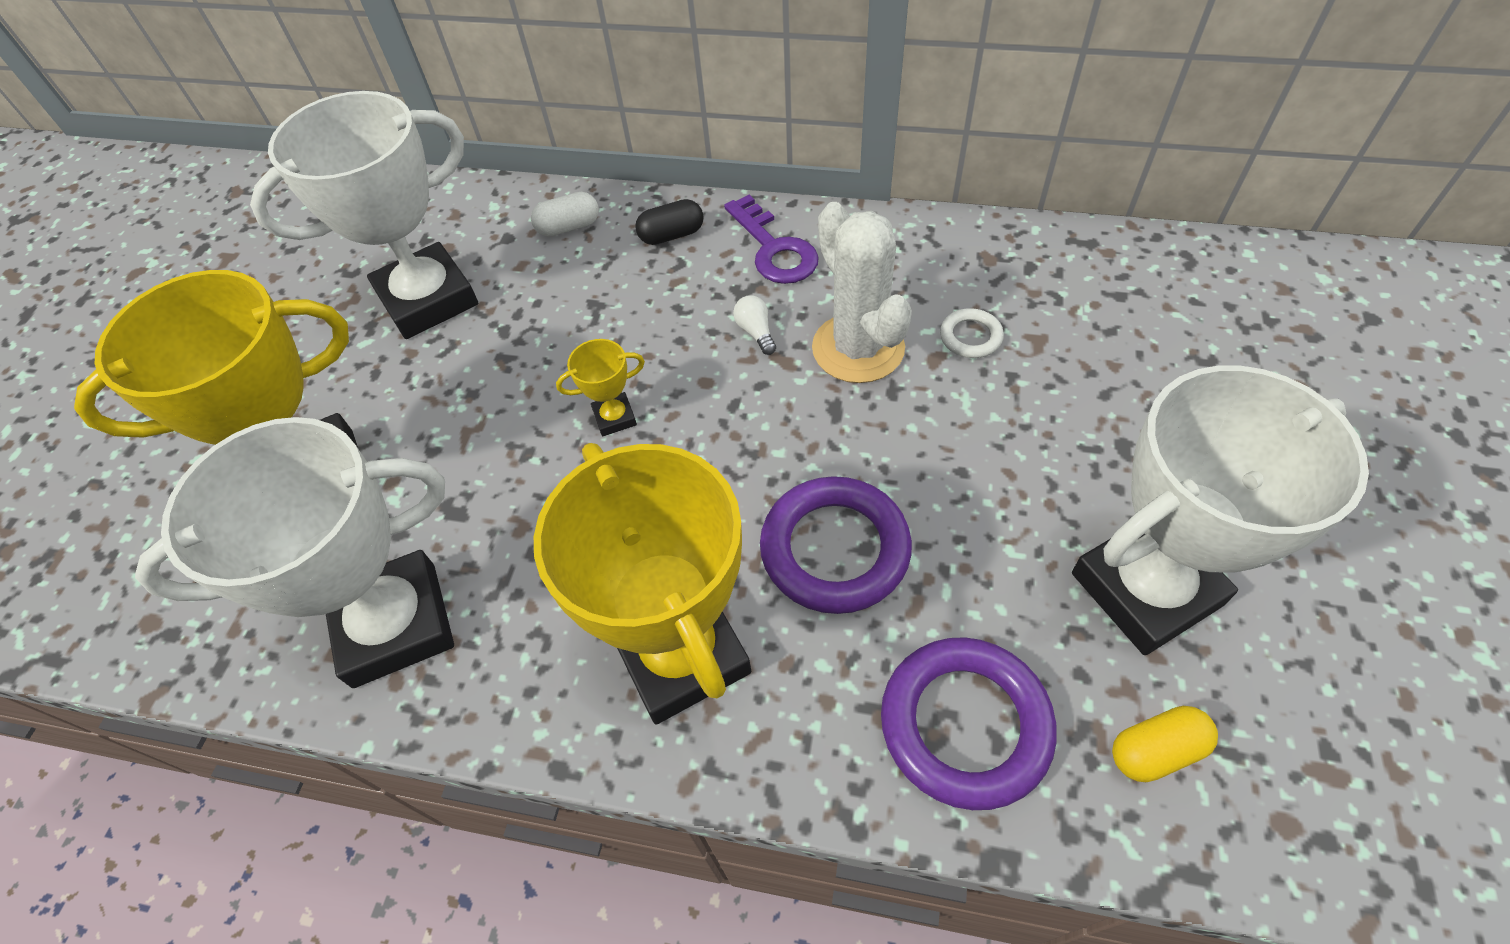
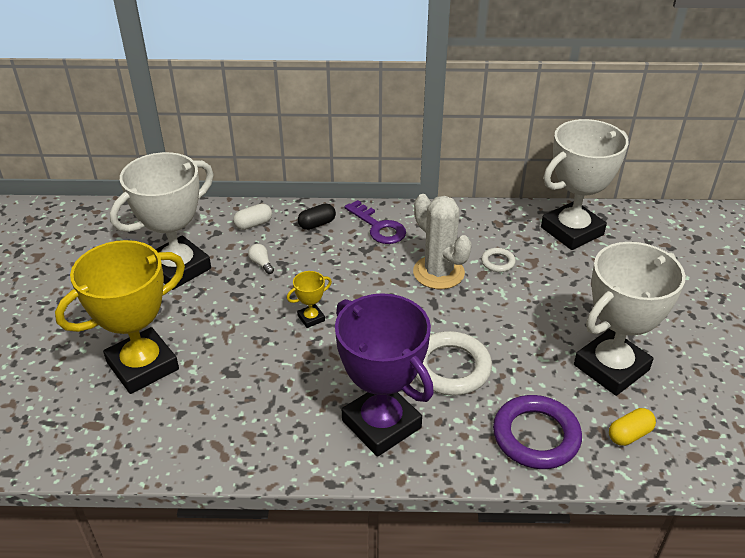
camera: 15 degrees left, 15 degrees down
(395, 624) = (215, 430): white trophy -> white trophy (572, 231)
(681, 654) = (381, 424): yellow trophy -> purple trophy
(756, 332) = (379, 269): white light bulb -> white light bulb (261, 264)
(835, 549) = (450, 367): purple ring -> white ring

